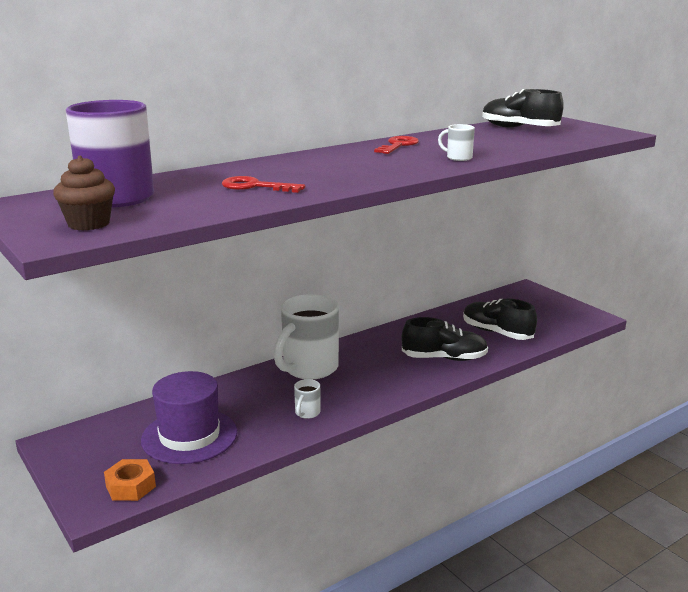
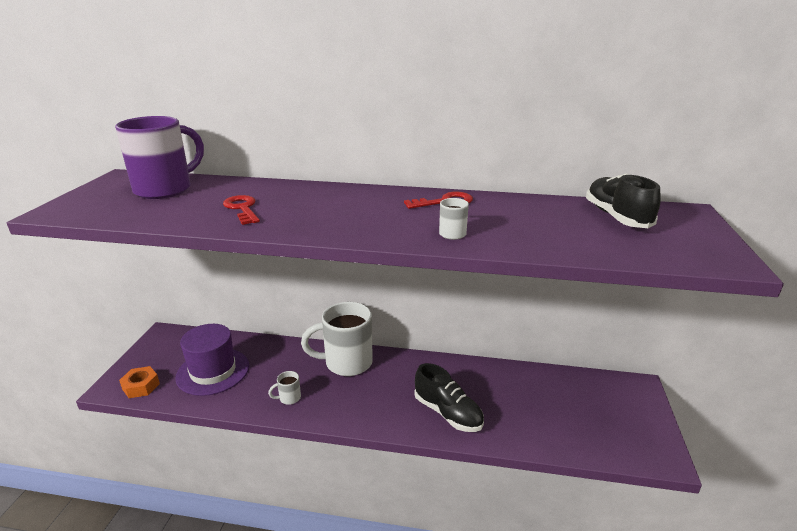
camera: 45 degrees right, 5 degrees up
(89, 224) = (96, 206): brown cupcake -> none
(497, 333) = (532, 416): black shoe -> none

